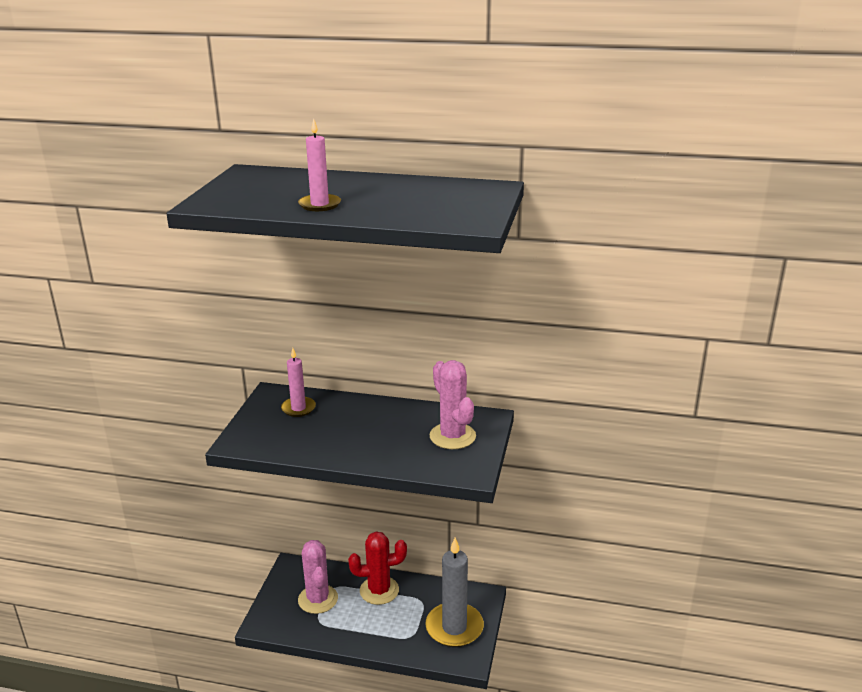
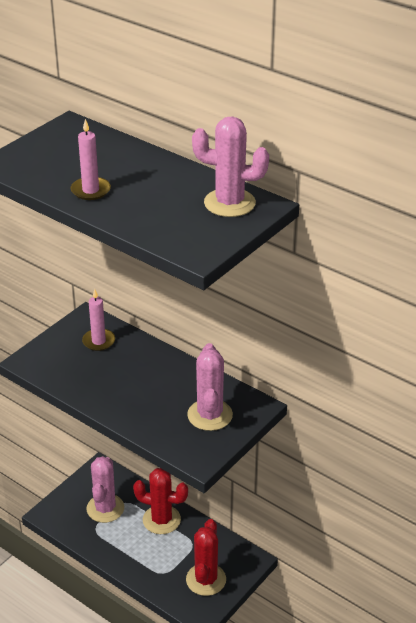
camera: 25 degrees right, 10 degrees up
(454, 627) = (206, 579): grey candle -> red cactus
(463, 190) = (229, 203): none -> pink cactus

